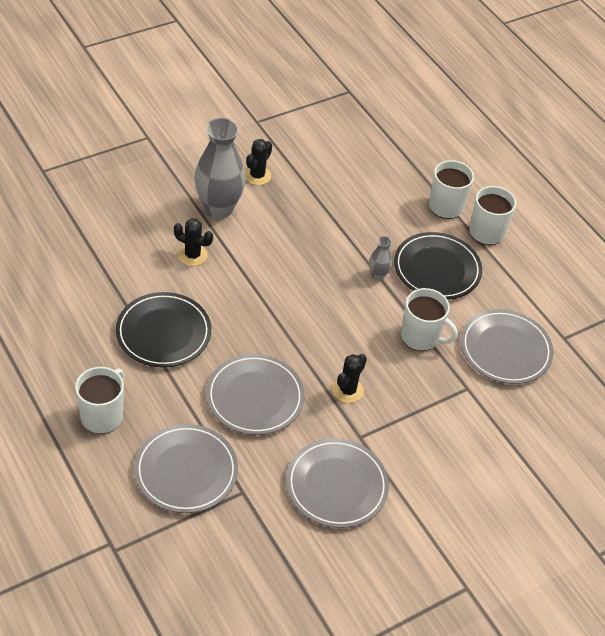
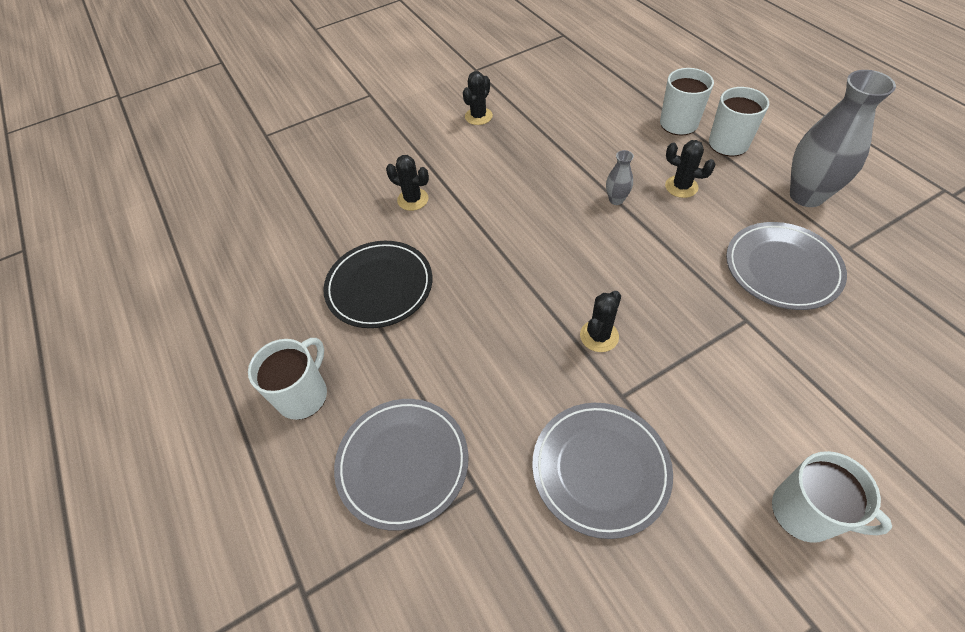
camera: 10 degrees right, 5 degrees up
(218, 209) = (440, 151): grey vase -> grey vase (806, 195)
(255, 397) = (486, 355): grey plate -> none
(421, 337) = (677, 263): white mug -> white mug (805, 512)
(437, 269) = (681, 187): black plate -> black cactus

